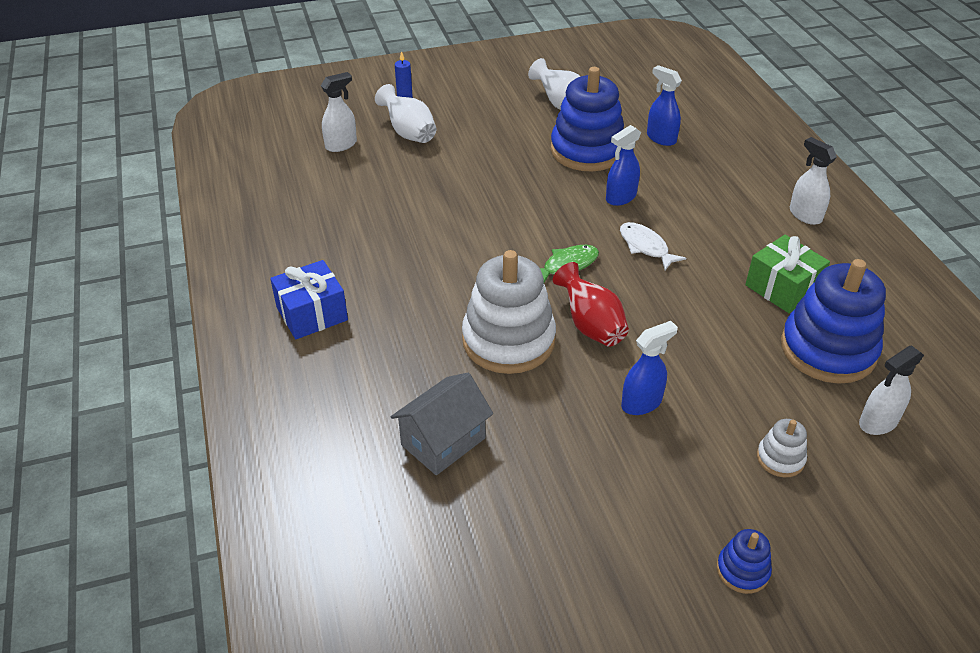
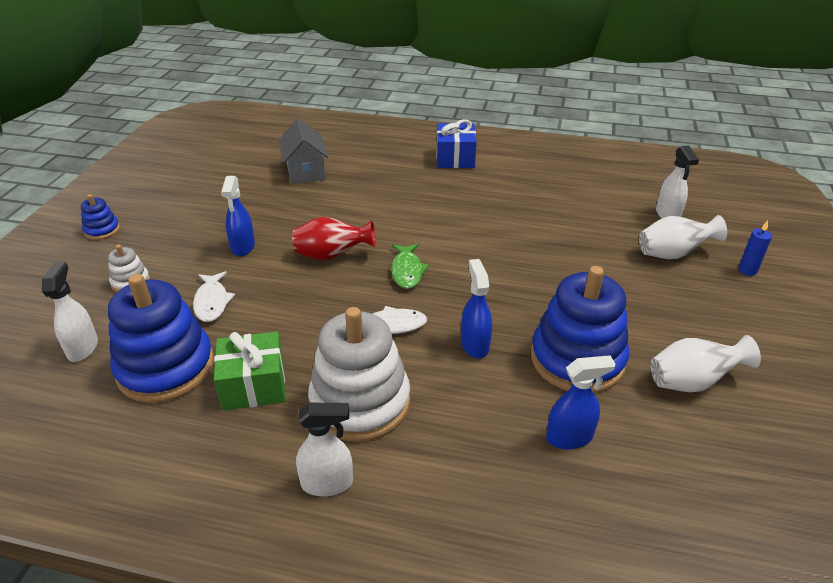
camera: 120 degrees right, 5 degrees down
(508, 340) = (356, 217): white stacking toy -> white stacking toy (360, 402)
(736, 372) = (212, 302): none -> white fish

